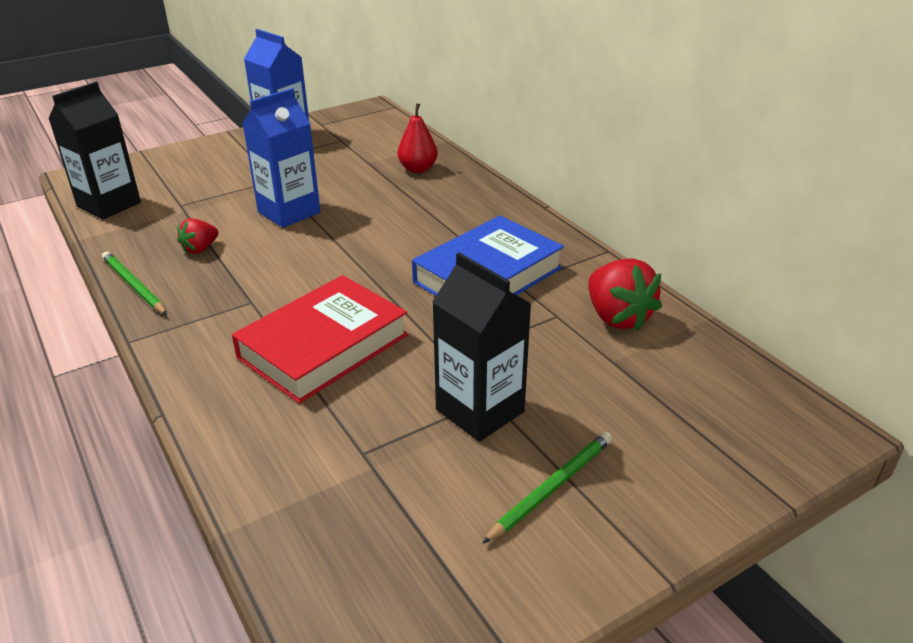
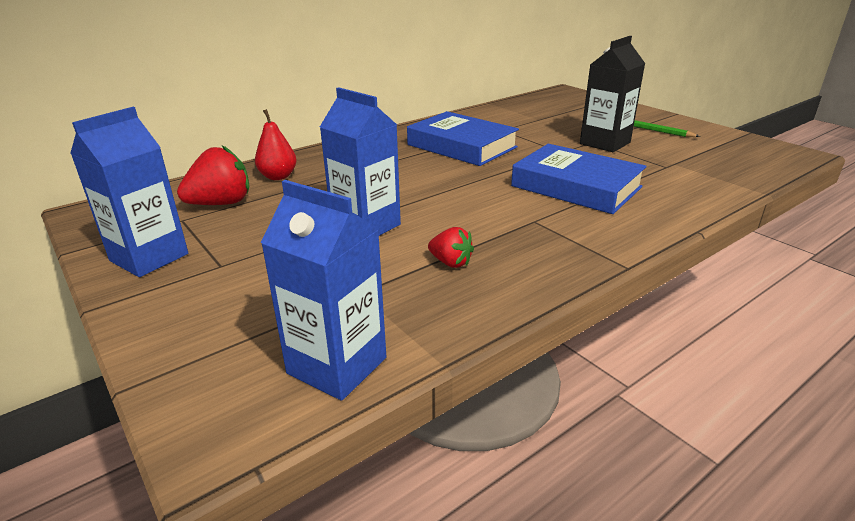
camera: 95 degrees left, 5 degrees down
(109, 204) = (337, 365): black carton -> blue carton
(134, 285) = (537, 287): green pencil -> none
(323, 346) = (576, 186): red book -> blue book
(617, 317) = (497, 118): red strawberry -> red strawberry (221, 203)

